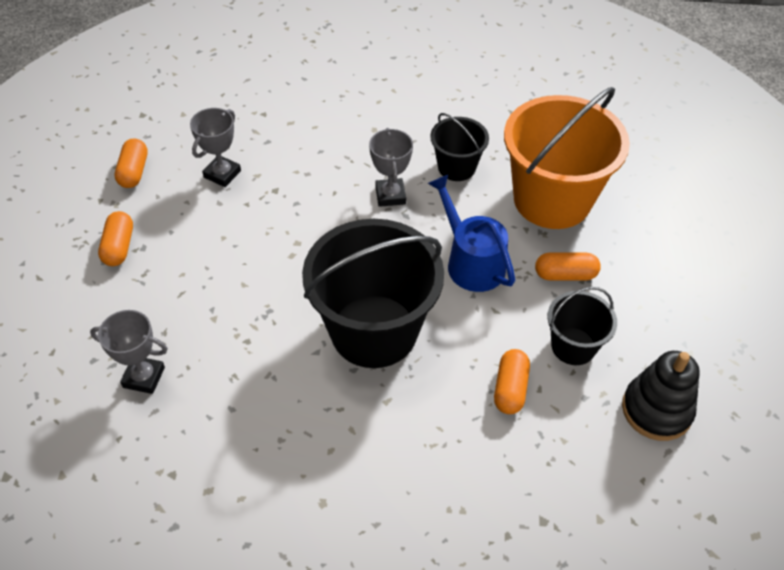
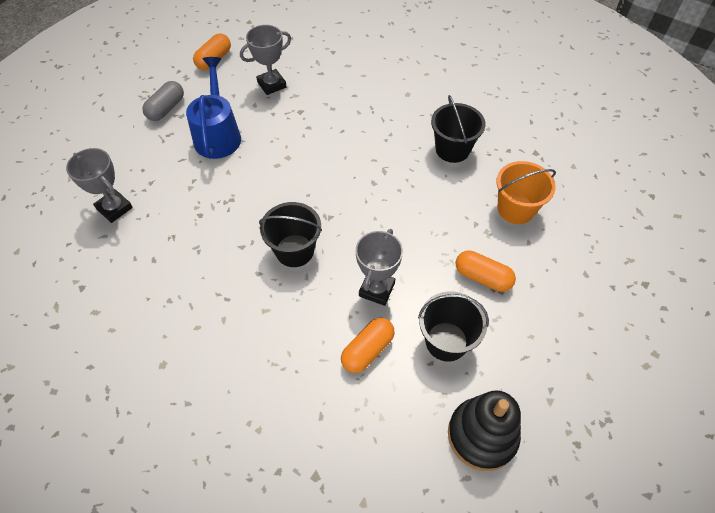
camera: 30 degrees right, 5 degrees up
(119, 247) = (166, 108): orange capsule -> grey capsule
(374, 331) = (294, 250): black bucket -> black bucket, size x0.51
(390, 195) = (383, 150): grey trophy -> grey trophy (376, 289)
(470, 261) = (410, 230): blue watering can -> blue watering can (218, 134)
(552, 199) = (515, 209): orange bucket -> orange bucket, size x0.51

